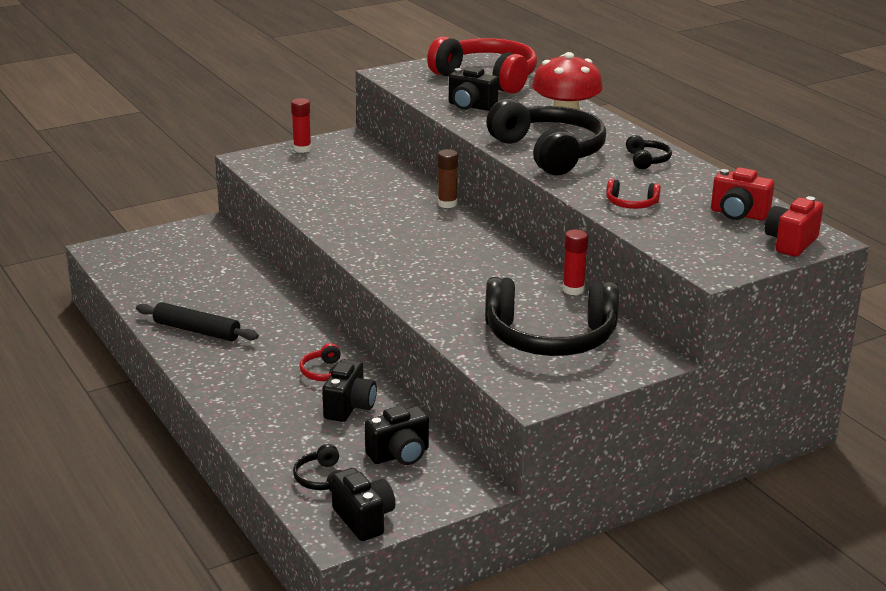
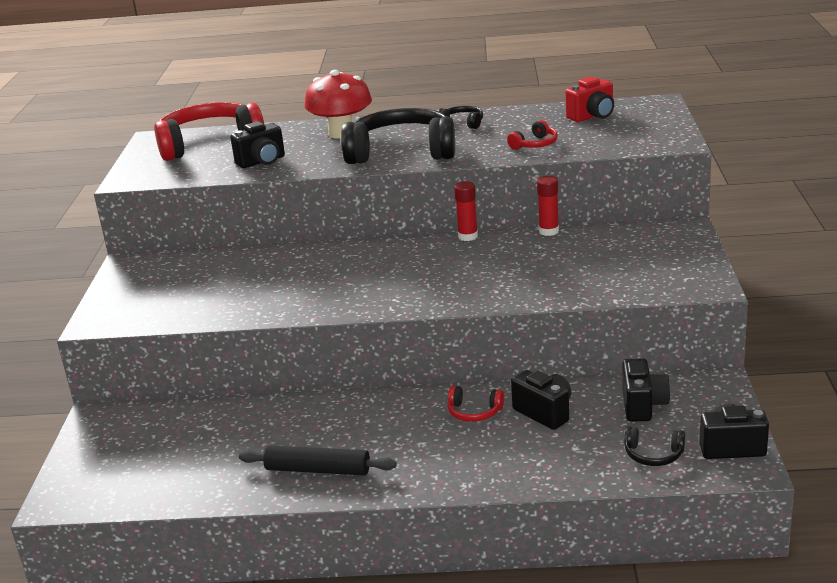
camera: 55 degrees left, 0 degrees up
(197, 331) = (318, 470): black rolling pin -> black rolling pin turned 45 degrees clockwise
(302, 149) = (118, 290): red glue stick -> red glue stick (468, 236)
(447, 204) = (334, 246): brown glue stick -> none
(550, 337) = (618, 258): black headphones -> none
(790, 243) = (655, 112): red camera -> none

